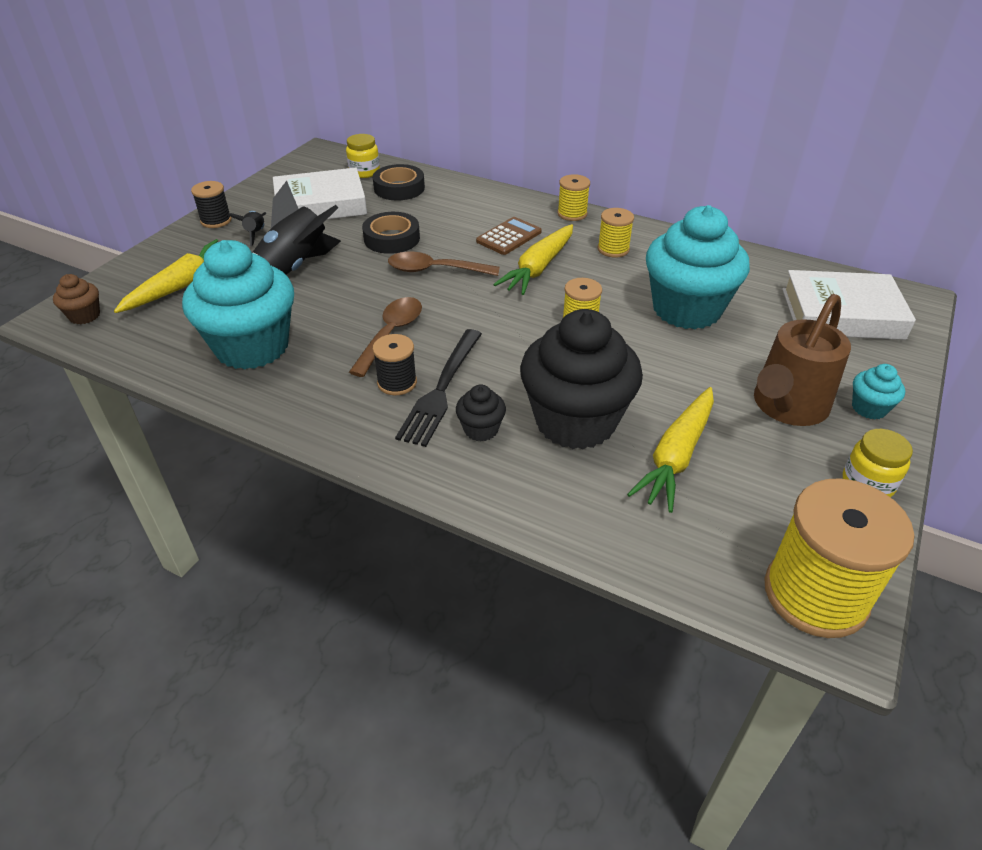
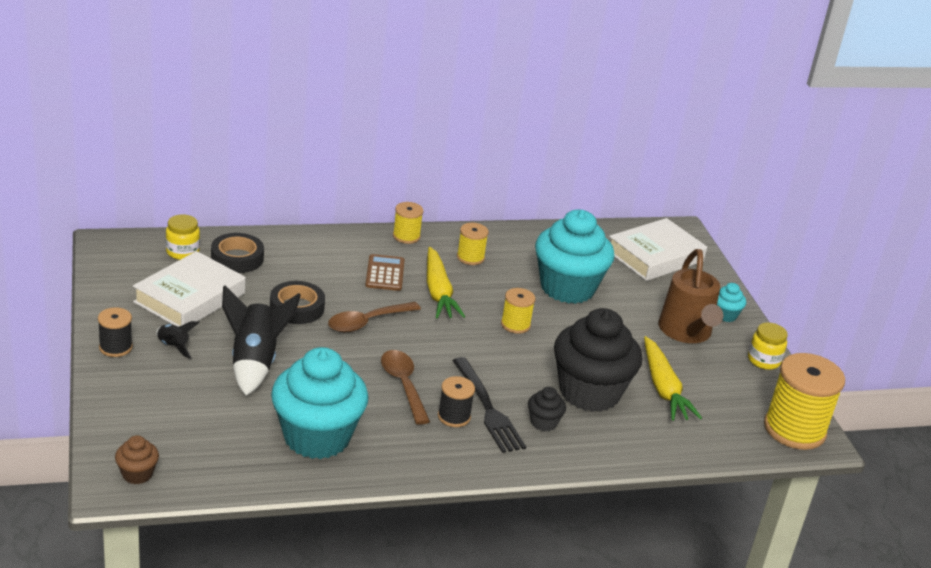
camera: 45 degrees left, 10 degrees down
(182, 285) = (180, 414): yellow carrot -> none

